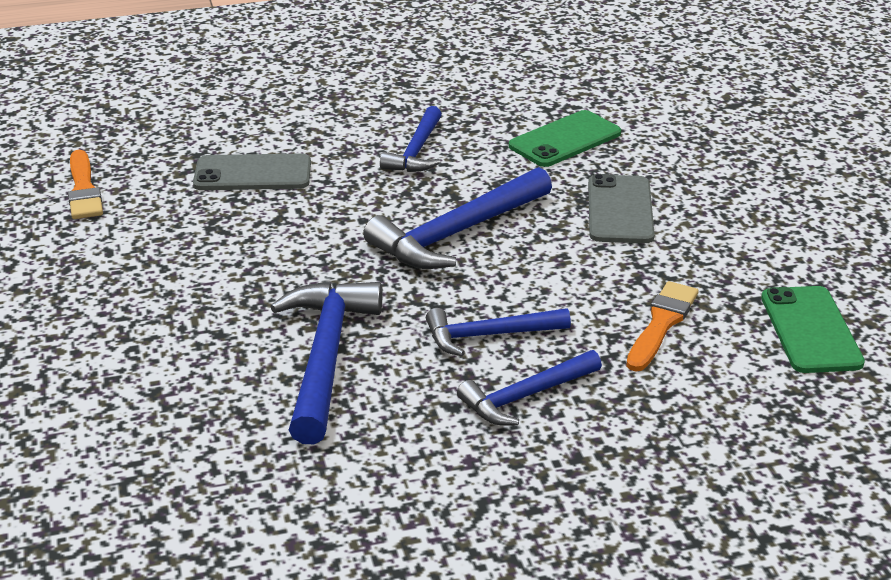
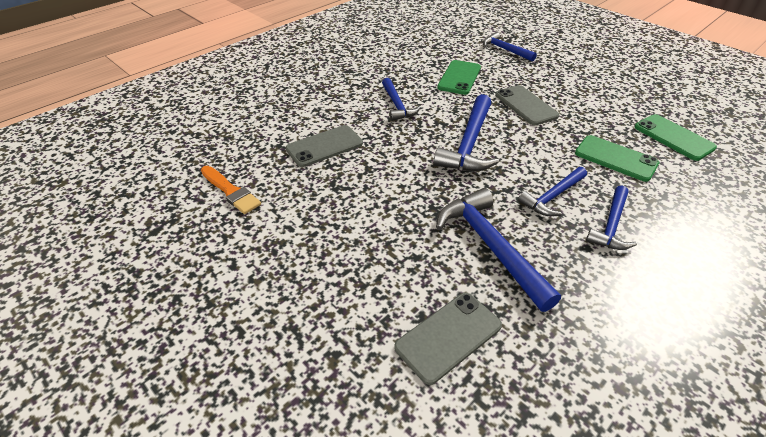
camera: 30 degrees left, 10 degrees up
(161, 420) = (448, 336): none -> grey phone
(661, 324) = (615, 158): orange brush -> green phone
(704, 119) = (505, 50): none -> blue hammer

